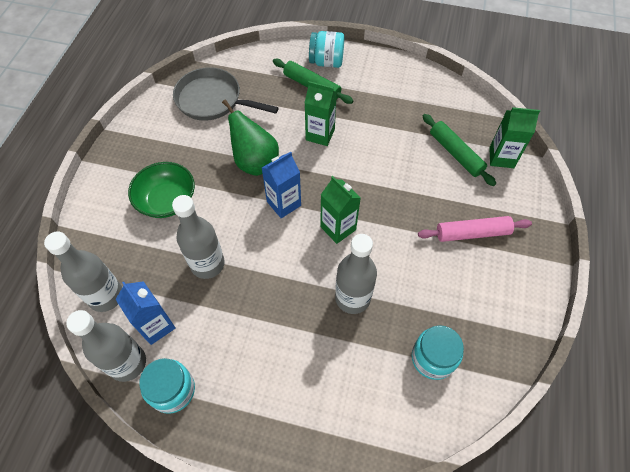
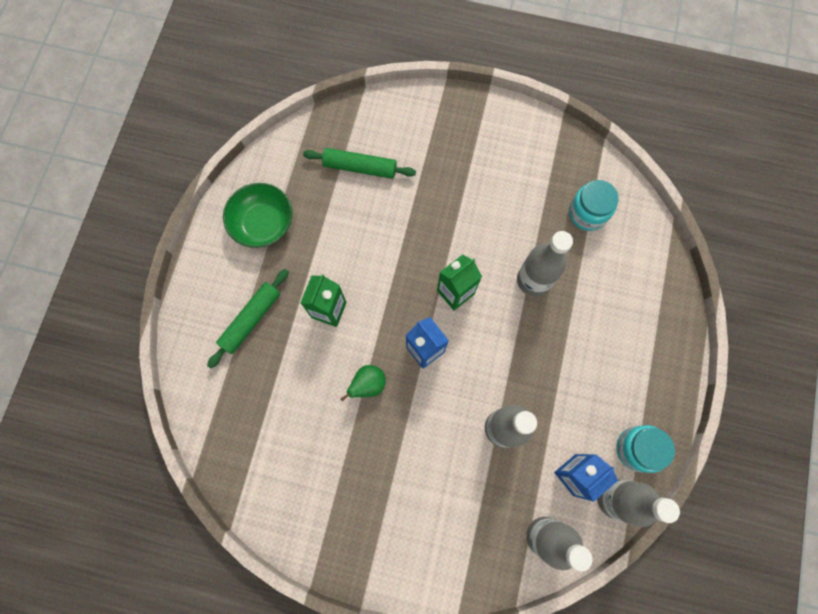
camera: 90 degrees left, 15 degrees up
(167, 200) = (421, 485): green bowl -> green bowl (263, 223)
(212, 100) = (267, 445): grey pan -> none
(255, 162) = (368, 384): green pear -> green pear, size x0.60
(326, 62) = (210, 301): turquoise jar -> none
(456, 153) = (360, 167): green rolling pin -> green rolling pin turned 45 degrees clockwise
(472, 233) = (458, 164): pink rolling pin -> none
(501, 157) = (366, 123): green carton -> none

